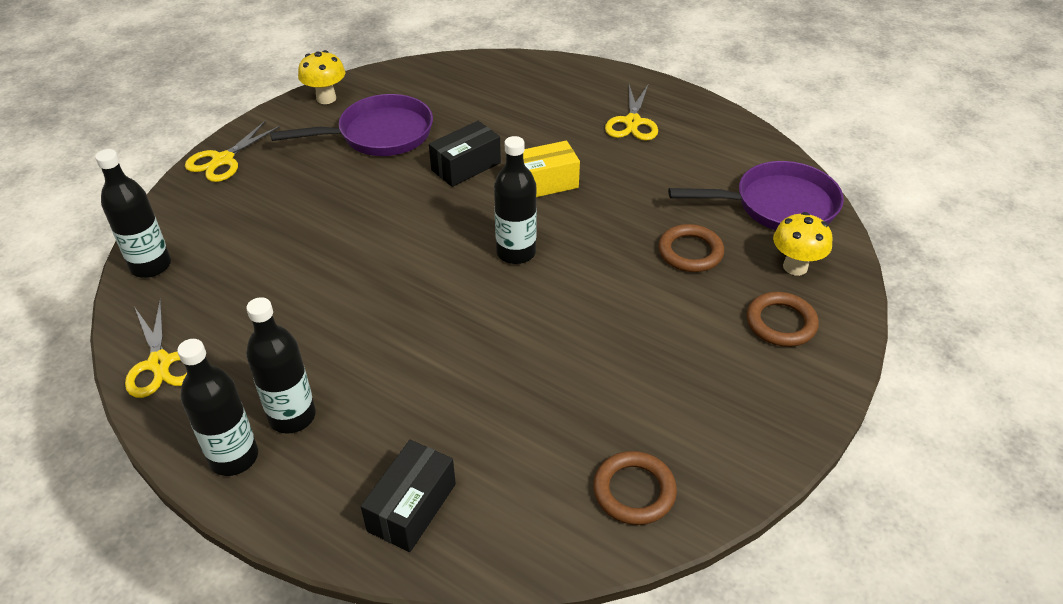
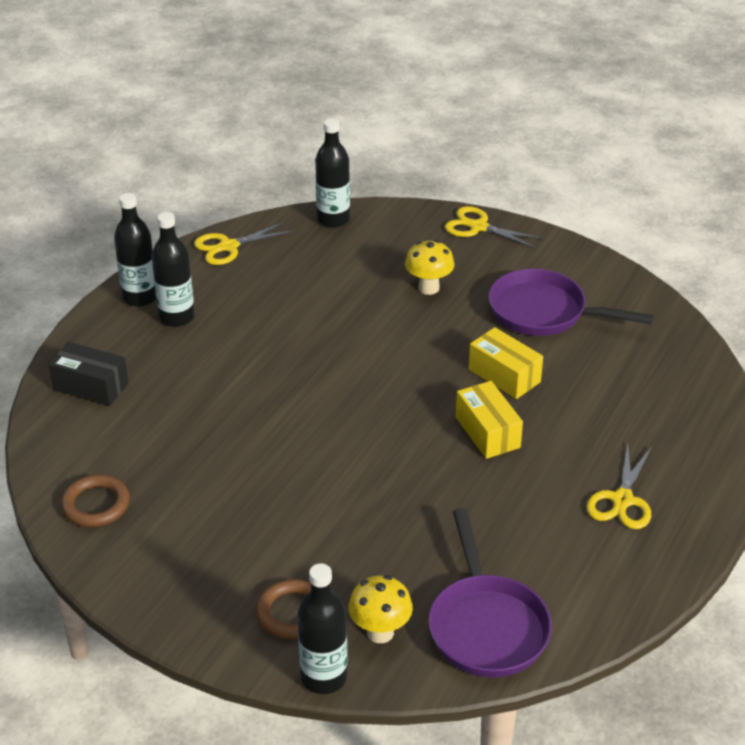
camera: 85 degrees right, 5 degrees down
(326, 98) = (596, 269): yellow mushroom -> yellow mushroom (428, 288)
(379, 134) = (544, 312): purple pan -> purple pan turned 135 degrees clockwise
(466, 166) = (504, 375): black box -> yellow box
(516, 252) = (376, 420): black bottle -> black bottle (324, 677)
(632, 122) = (622, 500): yellow scissors -> yellow scissors turned 75 degrees counterclockwise
(690, 252) = (393, 546): brown ring -> none

